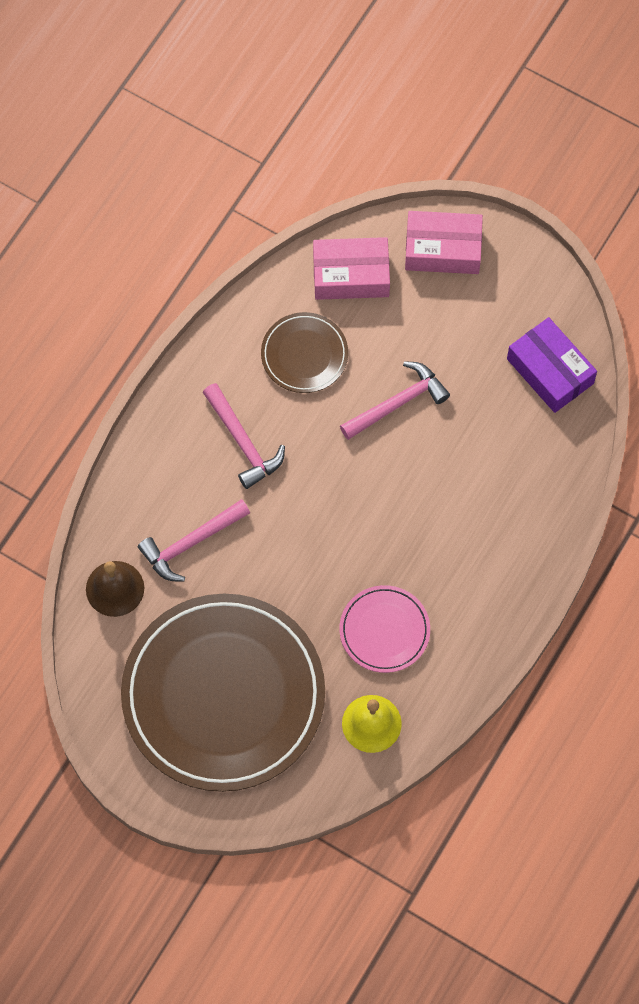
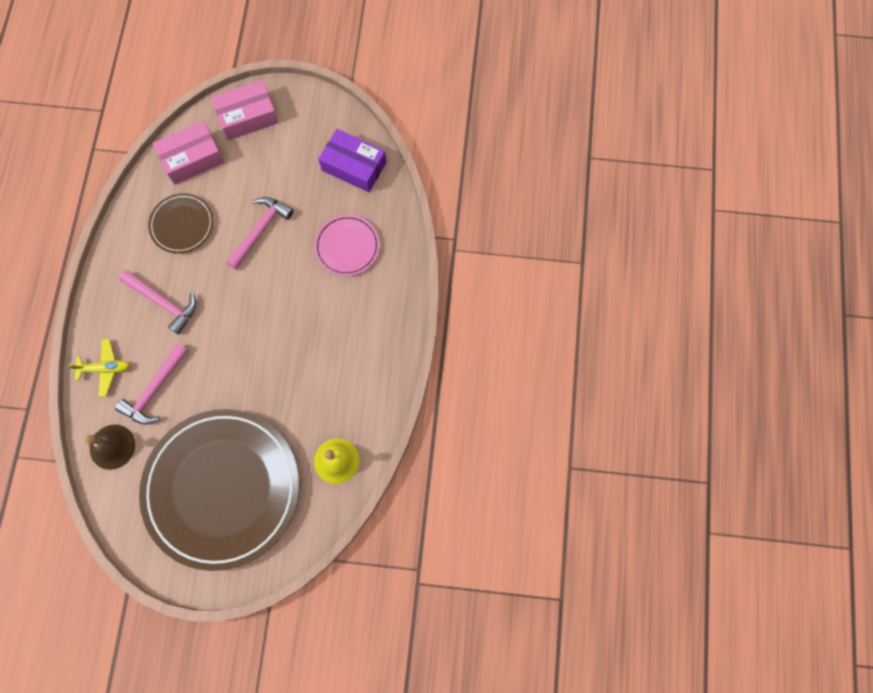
camera: 25 degrees left, 5 degrees up
(142, 492) = (105, 369): none -> yellow plane
(384, 630) = (317, 390): pink plate -> pink plate (347, 246)

